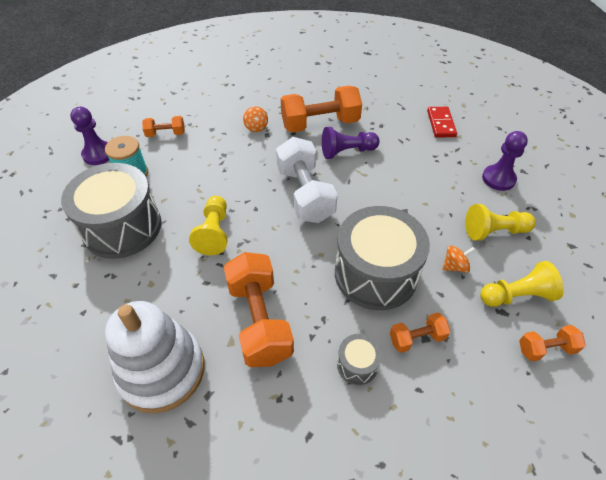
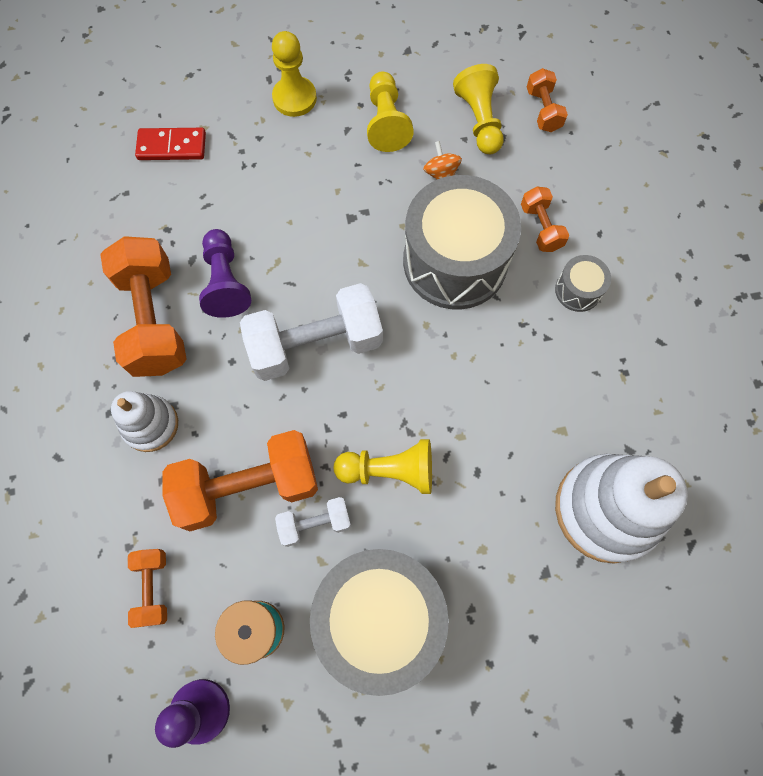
camera: 90 degrees left, 20 degrees up
(186, 196) = (315, 524): none -> white dumbbell
(256, 127) = (150, 425): orange spinning top -> white stacking toy
(259, 320) = (530, 398): orange dumbbell -> orange dumbbell (248, 487)
(498, 179) = (294, 98): purple pawn -> yellow pawn

